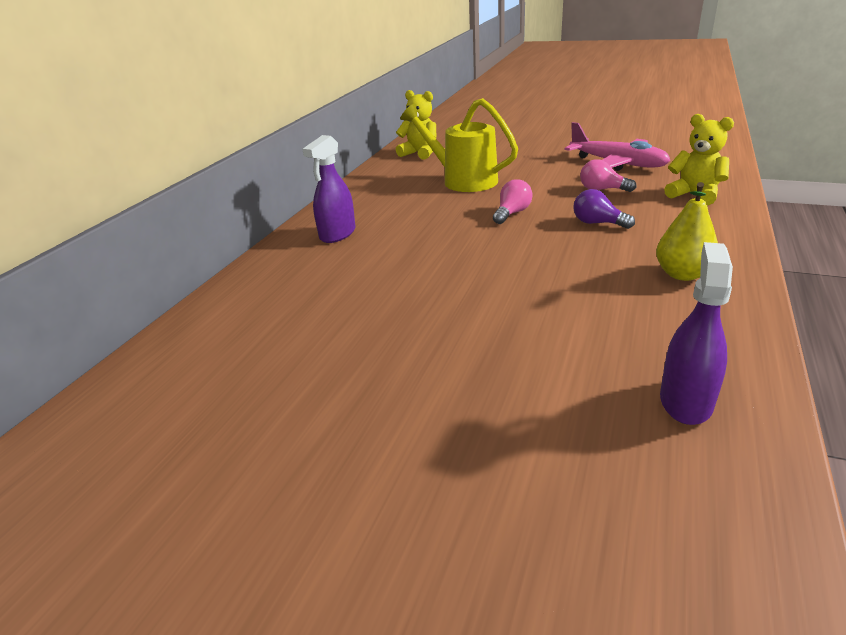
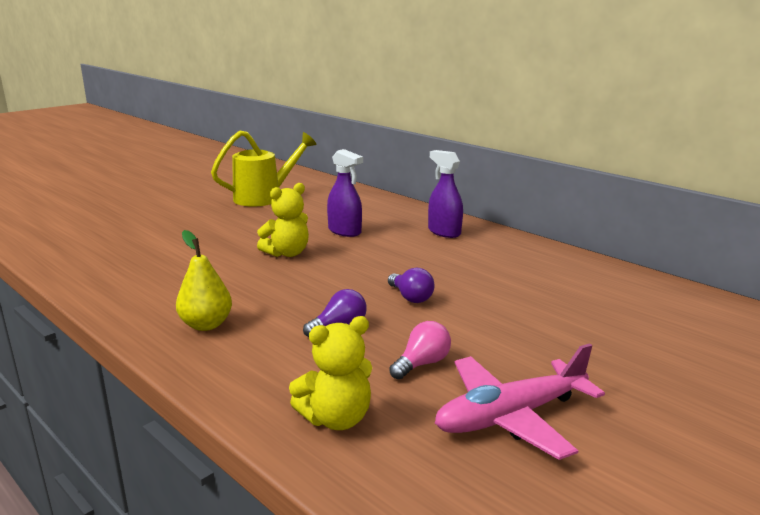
camera: 110 degrees right, 10 degrees down
(420, 153) = (659, 297): yellow teddy bear -> yellow teddy bear (287, 253)
(462, 180) = (531, 298): yellow watering can -> yellow watering can (264, 197)
(512, 213) = (411, 297): pink light bulb -> purple light bulb
(685, 401) = (116, 272): purple spray bottle -> purple spray bottle (345, 231)

